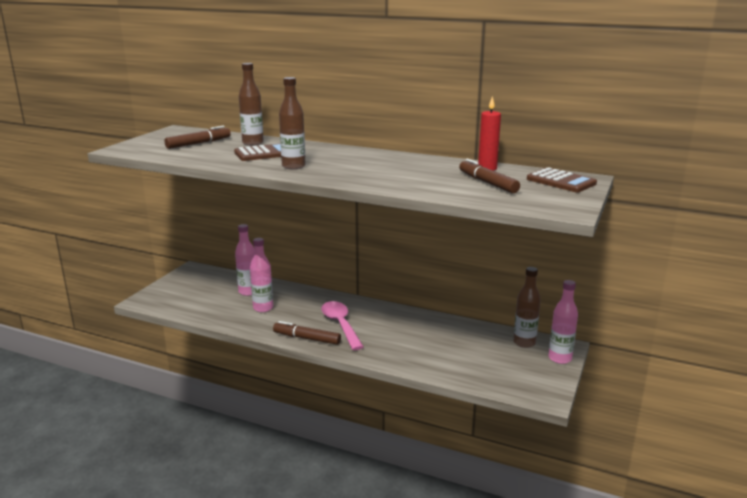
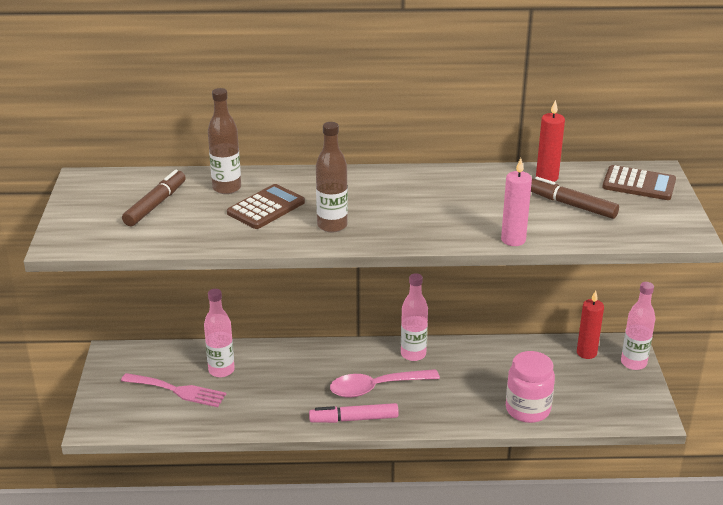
camera: 25 degrees left, 10 degrees up
(210, 296) = (177, 391): none -> pink fork
(263, 308) = (263, 390): pink bottle -> pink bottle (413, 354)
(307, 338) = (354, 419): brown marker -> pink marker
(341, 325) = (376, 387): pink spoon -> pink spoon turned 60 degrees counterclockwise
(414, 191) = (513, 240): none -> pink candle
(442, 365) = (527, 409): none -> pink jar
(524, 343) = (586, 353): brown bottle -> red candle

